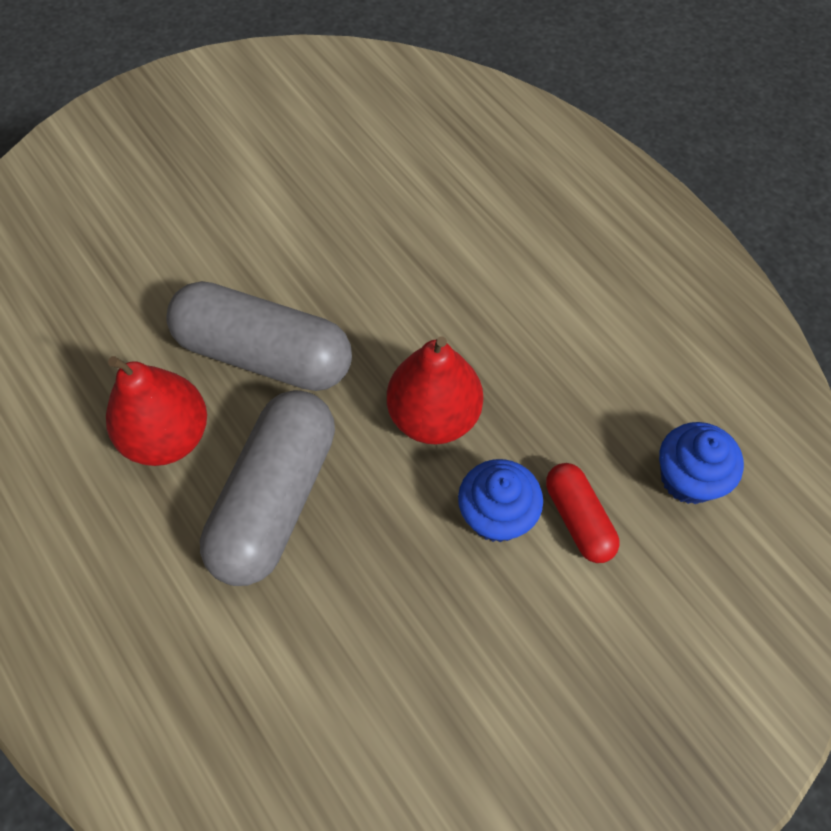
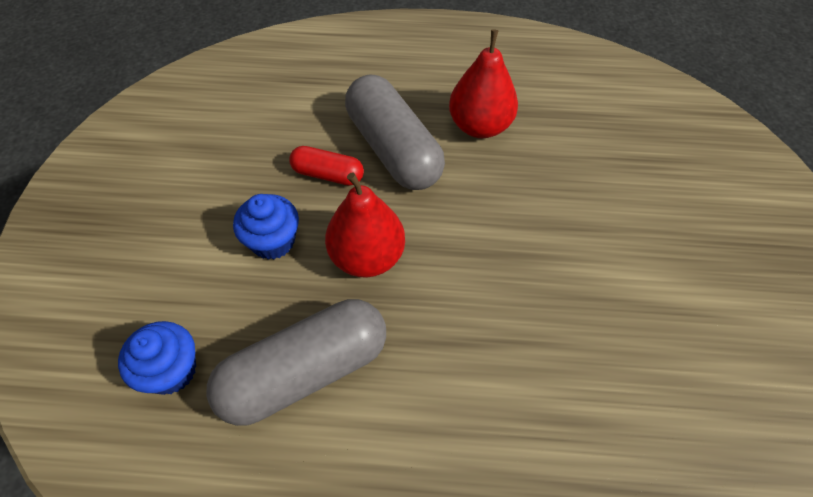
camera: 130 degrees right, 5 degrees down
(264, 354) = (498, 199): grey capsule -> grey capsule (304, 371)
(578, 519) = (223, 281): red capsule -> red capsule (328, 174)

